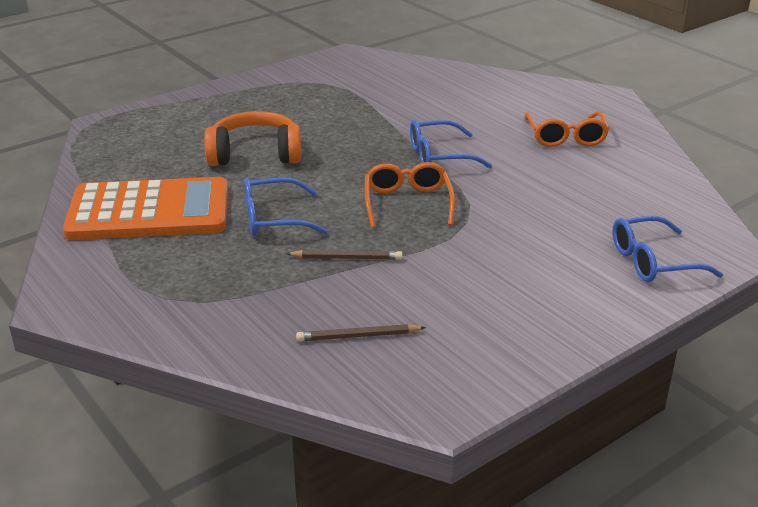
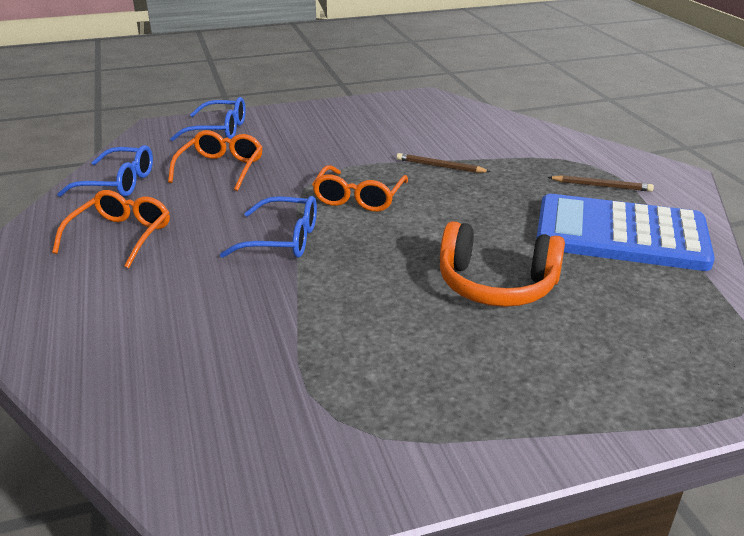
camera: 160 degrees left, 0 degrees up
(149, 211) = (620, 234): orange calculator -> blue calculator
(274, 219) = (492, 205): blue glasses -> blue glasses (118, 183)
(358, 336) = (455, 126): brown pencil -> brown pencil (601, 186)
(575, 209) = (221, 168): none -> orange glasses

